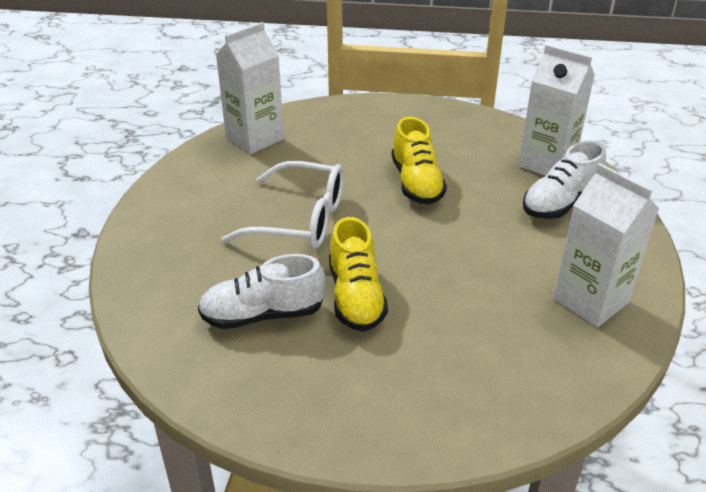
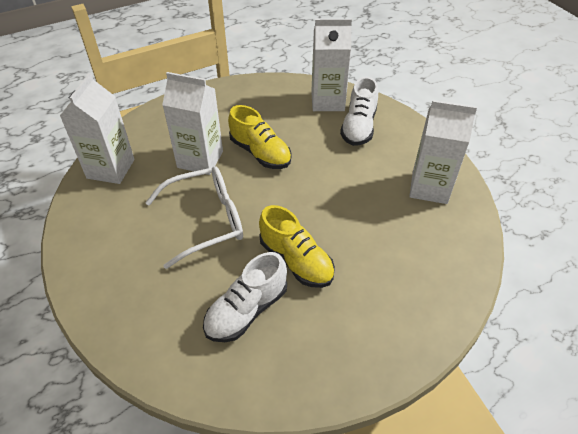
camera: 35 degrees left, 10 degrees up
(347, 164) = (200, 159): none -> white carton

